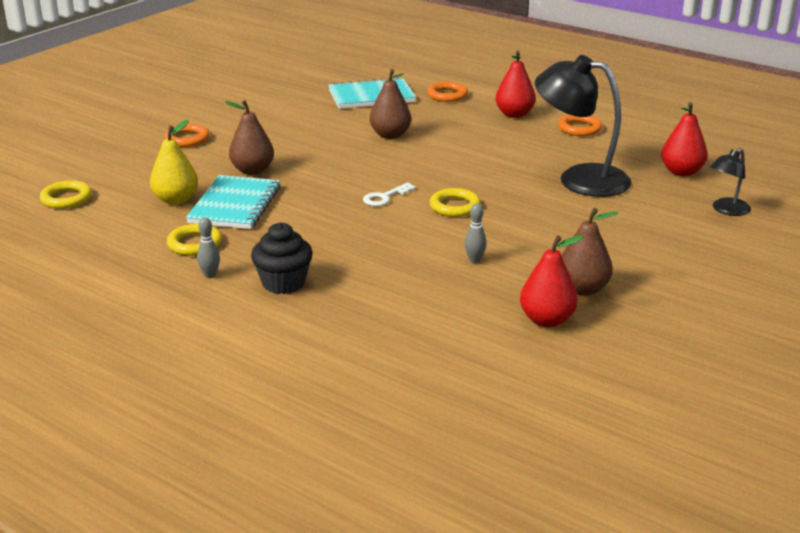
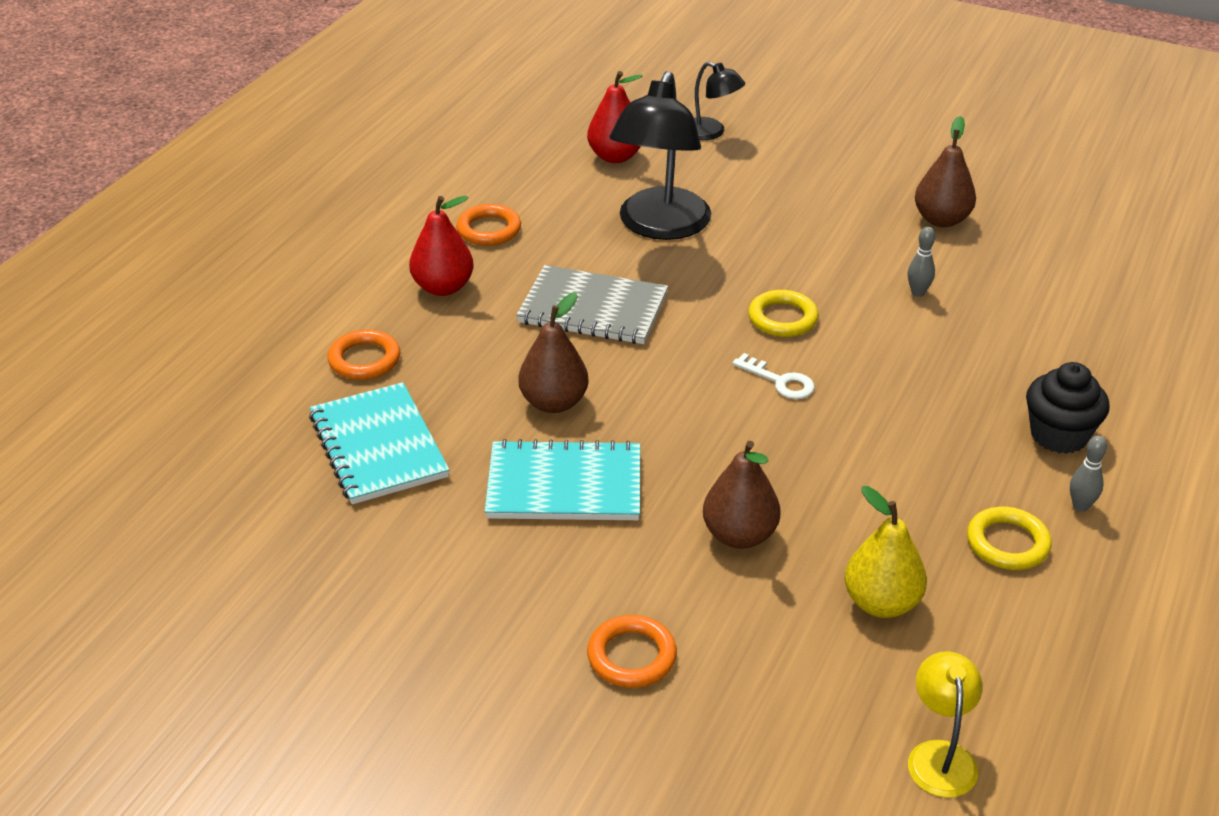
camera: 100 degrees left, 10 degrees up
(66, 198) = (940, 756): yellow ring -> yellow lamp
(235, 205) = (869, 528): turquoise notebook -> turquoise notebook (564, 485)
(481, 151) = (593, 309): none -> grey notebook
(547, 320) = (1018, 239): red pear -> none

